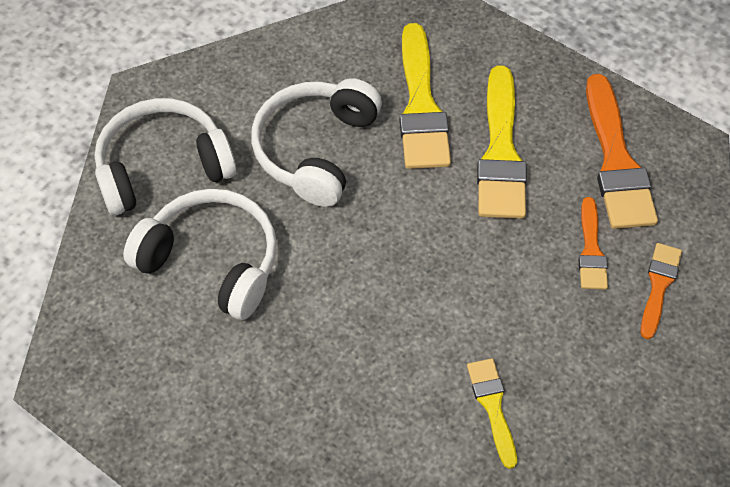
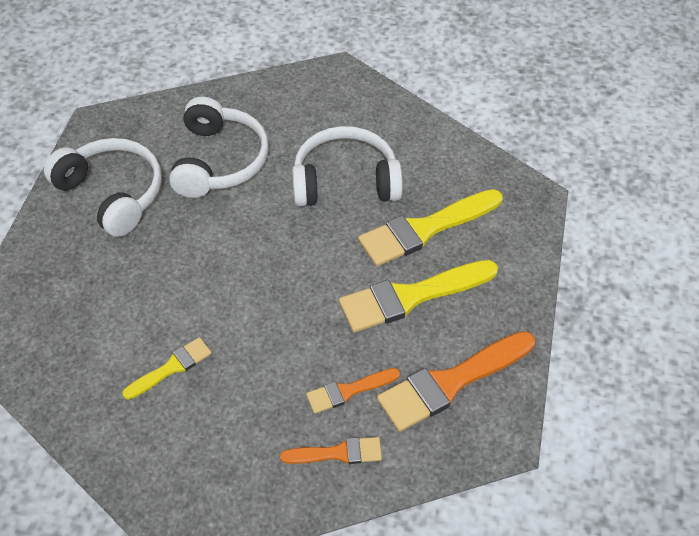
camera: 65 degrees right, 5 degrees down
(163, 167) = (282, 106): white headphones -> white headphones (112, 193)

